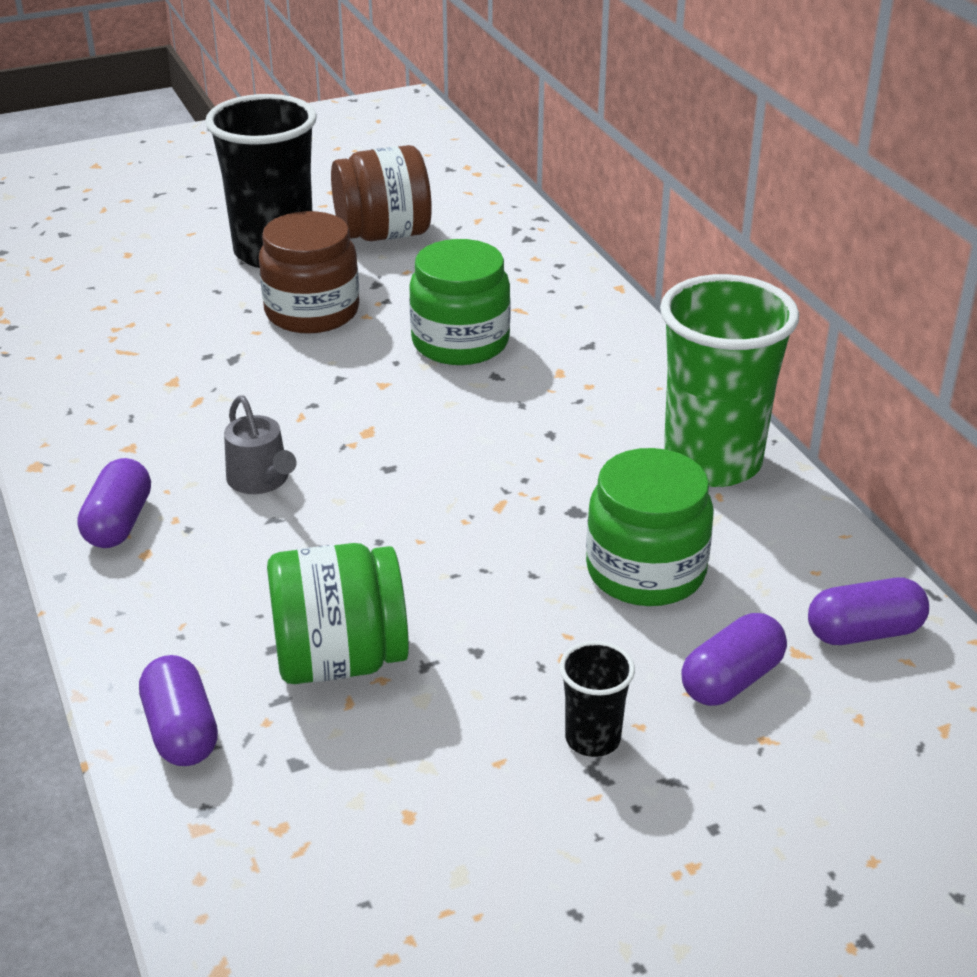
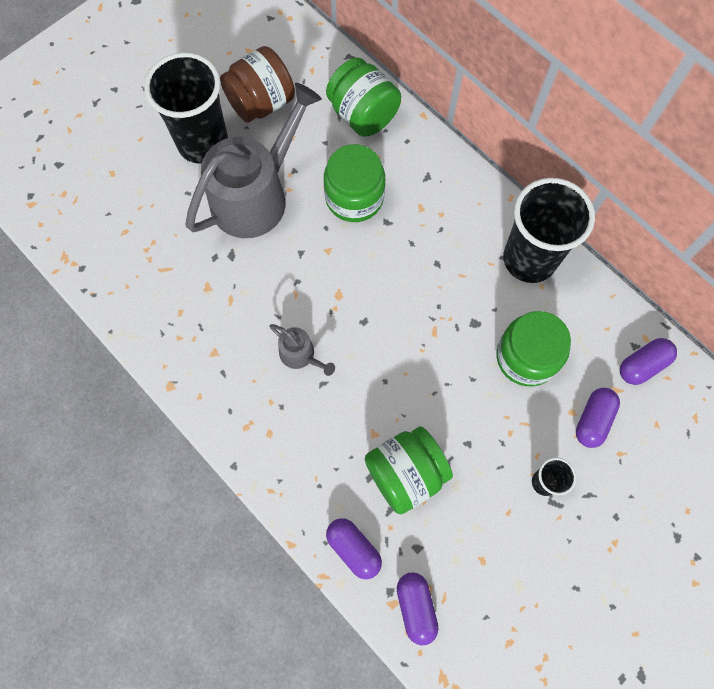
camera: 20 degrees left, 35 degrees up
(119, 523) = (242, 415): purple capsule -> purple capsule (416, 607)
(312, 312) = (255, 196): brown jar -> grey watering can
(526, 270) = (363, 115): none -> green jar
(712, 462) = (529, 259): green cup -> black cup

